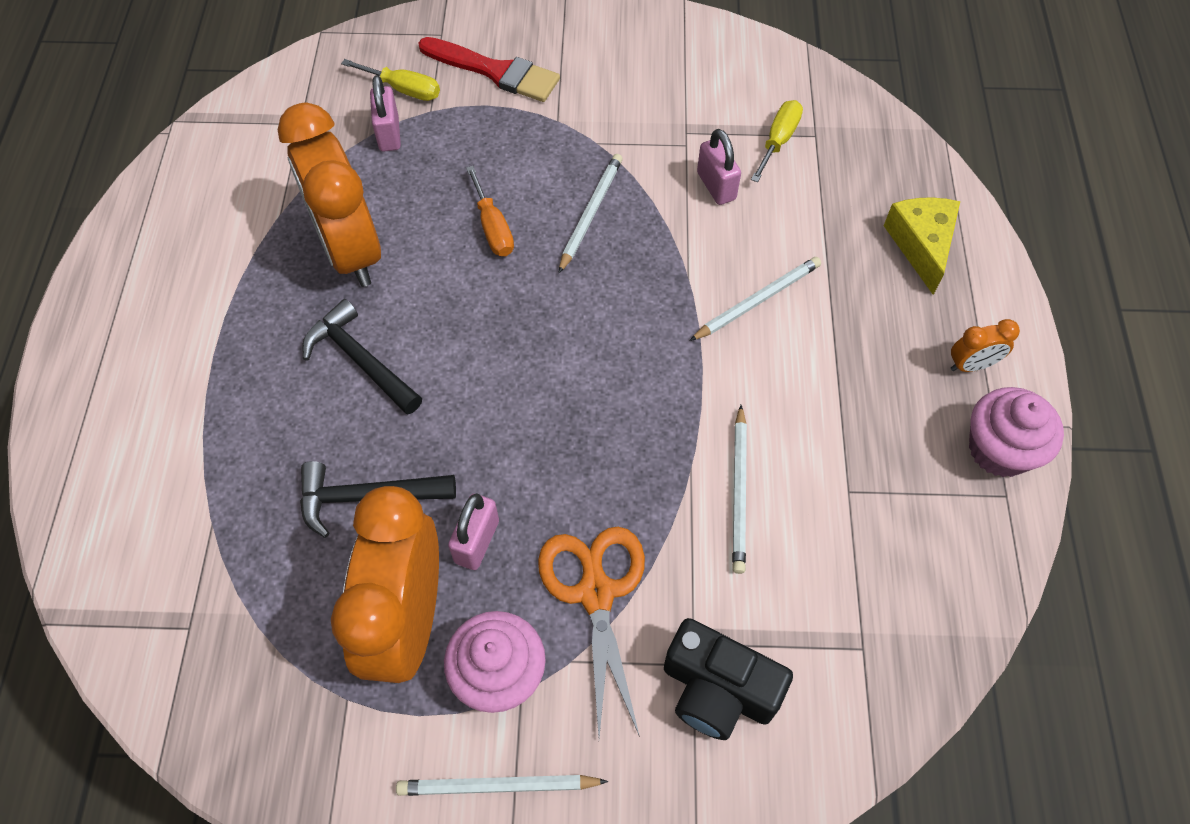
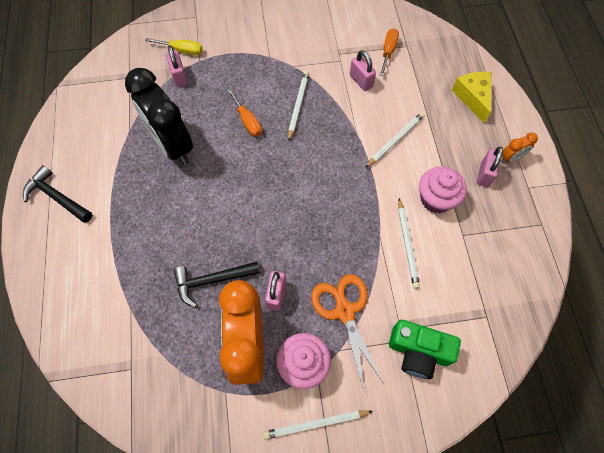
camera: 10 degrees left, 5 degrees up
(350, 250) = (172, 145): orange clock -> black clock
(361, 360) = (192, 205): black hammer -> black hammer (57, 197)
(495, 71) = (230, 34): red brush -> none
(718, 689) = (418, 351): black camera -> green camera
(778, 141) = (388, 51): yellow screwdriver -> orange screwdriver
(914, 387) = (484, 174): none -> pink padlock
(999, 449) = (533, 200): pink cupcake -> pink cupcake (436, 199)

